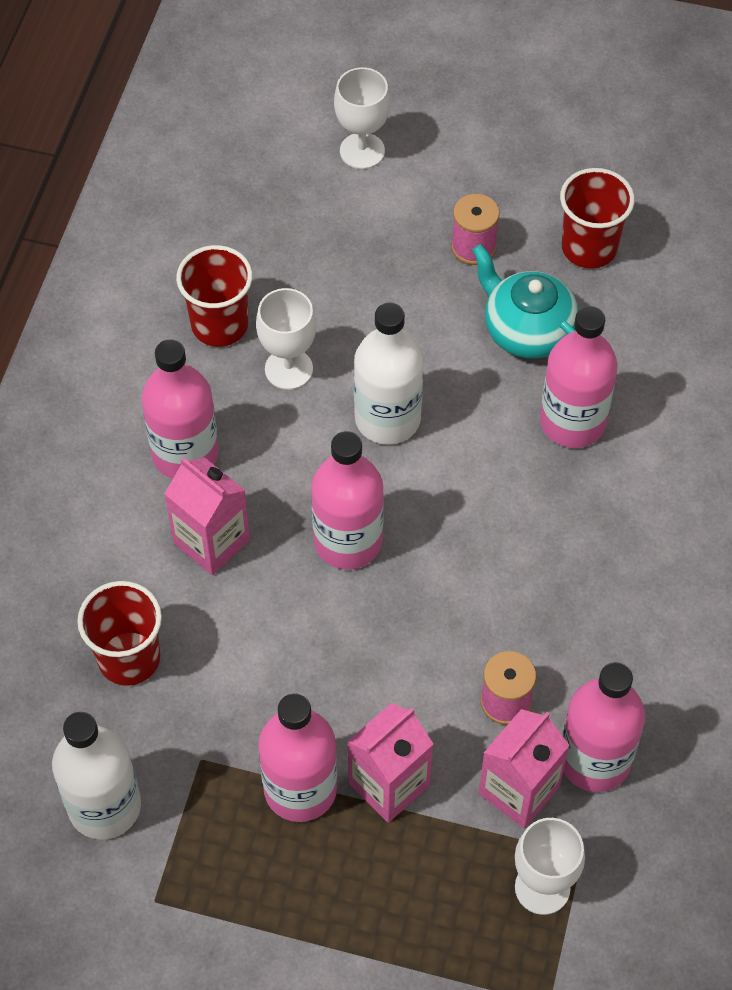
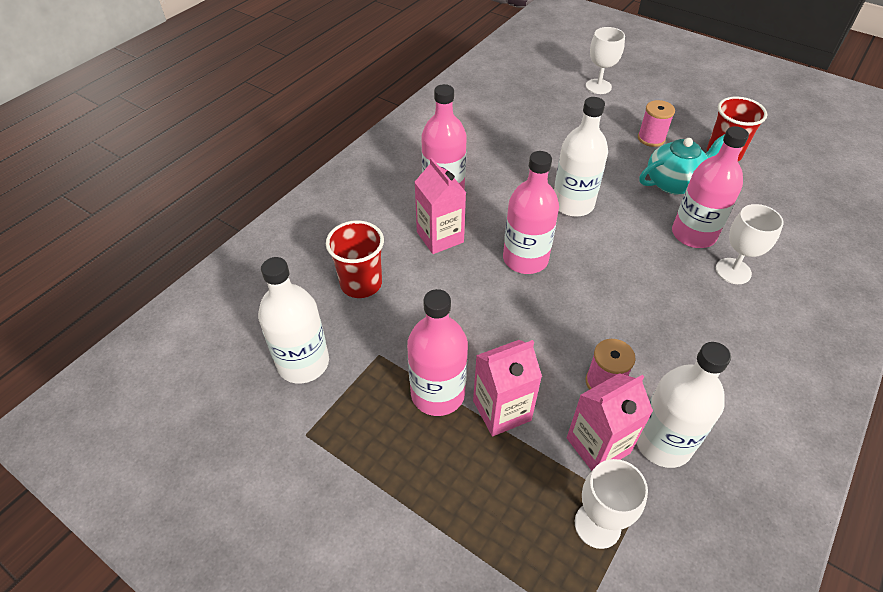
camera: 20 degrees right, 10 degrees down
(219, 325) = (489, 139): red cup -> none
(288, 369) = (521, 167): white goblet -> white goblet (733, 271)
(527, 330) = (674, 183): turquoise teapot -> turquoise teapot turned 90 degrees clockwise
(594, 759) = (663, 442): pink bottle -> white bottle

